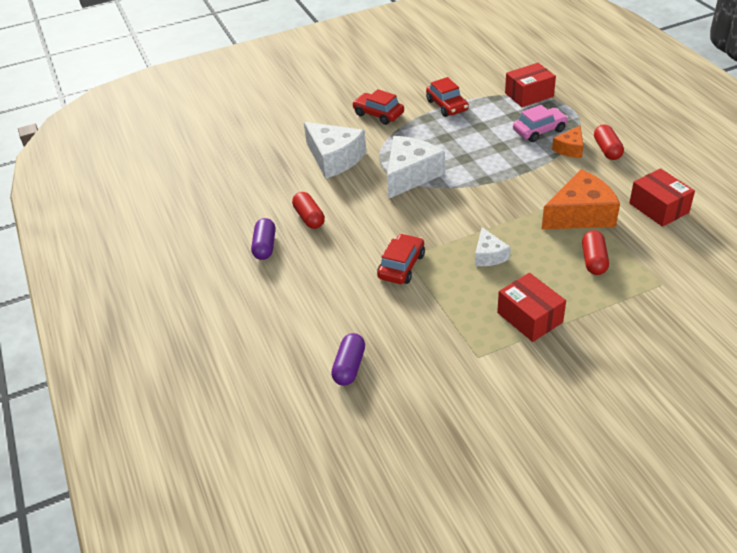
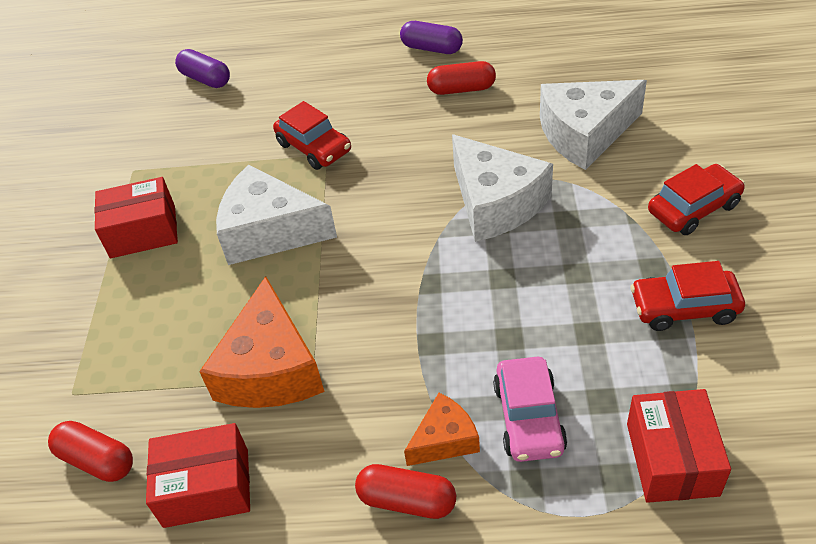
camera: 115 degrees right, 5 degrees up
(489, 255) = (269, 231): white cheese -> white cheese, size x1.85
(570, 149) = (445, 439): orange cheese -> orange cheese turned 90 degrees clockwise
(593, 260) = (173, 338): red capsule -> red capsule (97, 460)

